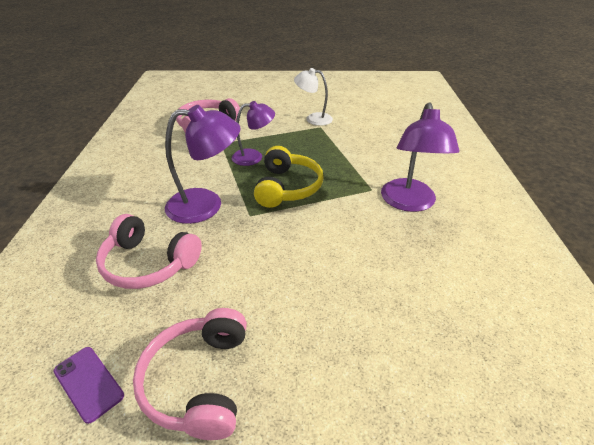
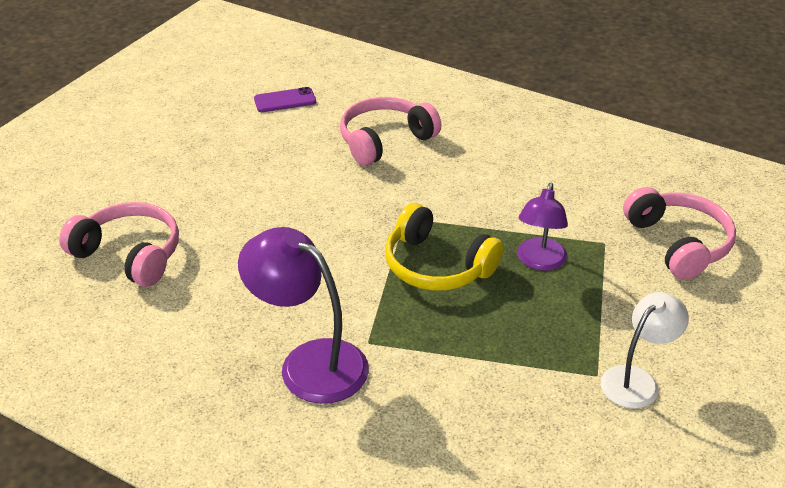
camera: 120 degrees right, 0 degrees up
(199, 381) = (237, 141): pink headphones -> pink headphones (130, 254)
(206, 205) = (451, 193): purple lamp -> none

